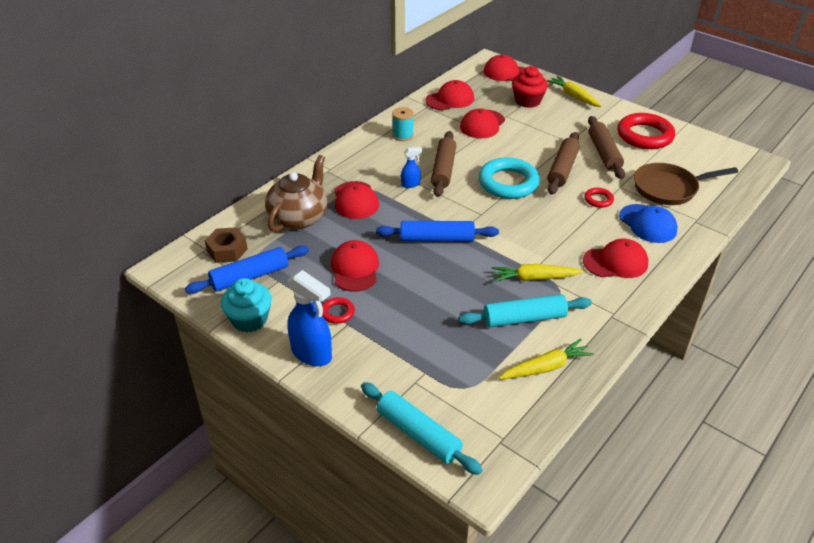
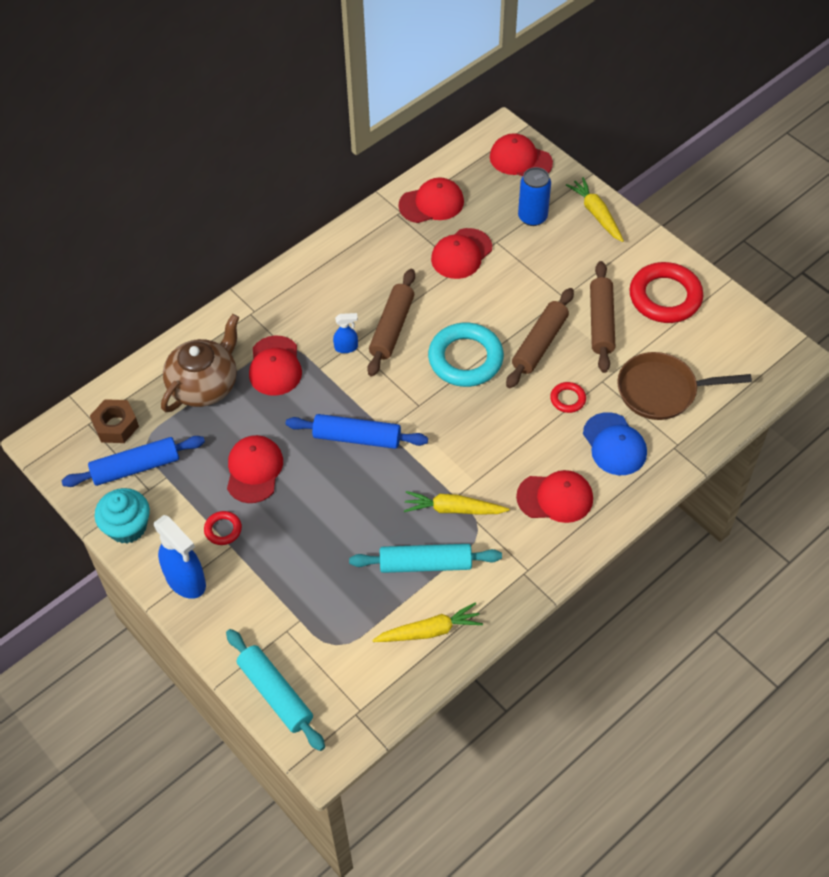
camera: 10 degrees right, 15 degrees up
(402, 135) = (355, 263): turquoise spool -> none
(527, 101) = (532, 217): red cupcake -> blue can

